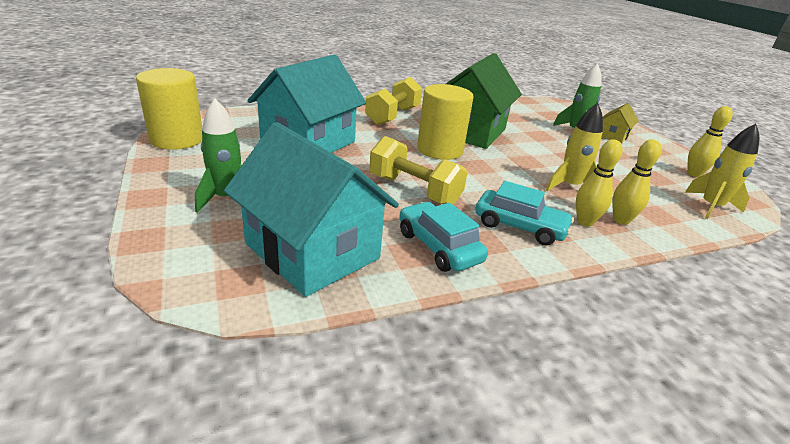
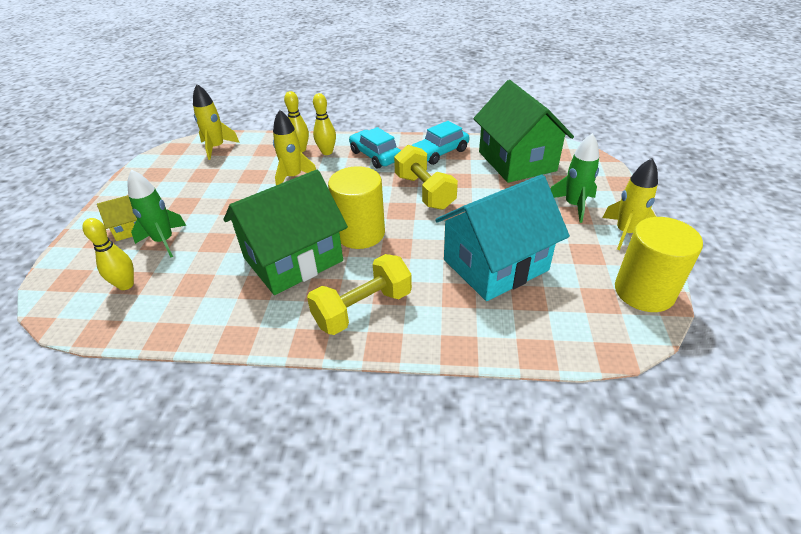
camera: 150 degrees left, 10 degrees up
(171, 178) = (625, 232): none -> yellow rocket
(312, 251) = (517, 161): turquoise house -> green house
(438, 247) = (439, 153): turquoise car -> turquoise car turned 60 degrees clockwise
(694, 174) = (162, 172): yellow bowling pin -> yellow bowling pin (126, 285)

